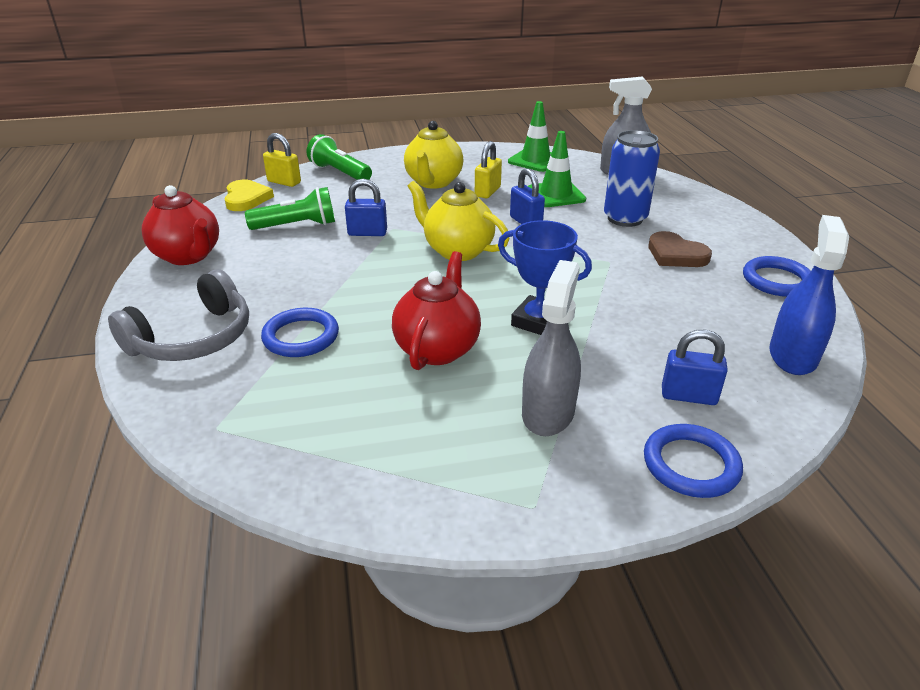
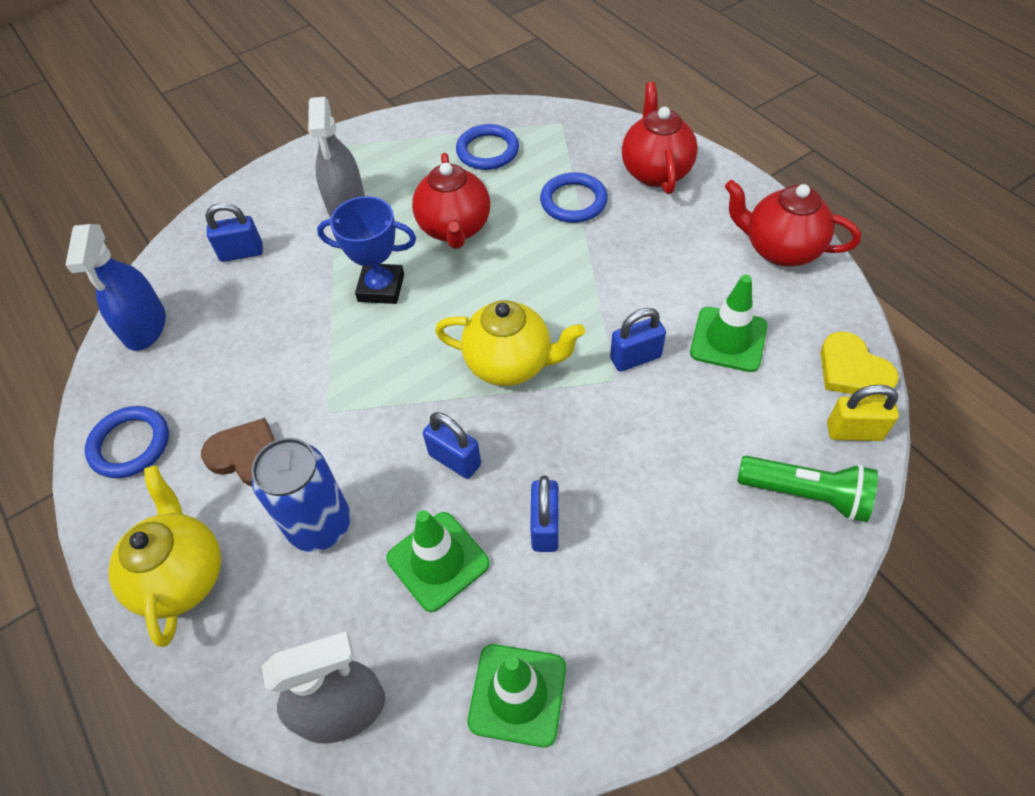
camera: 160 degrees right, 20 degrees up
(193, 338) = (655, 171): grey headphones -> red teapot
(297, 226) = (728, 339): green flashlight -> green traffic cone
(433, 182) = (643, 523): yellow teapot -> yellow teapot (182, 576)
(487, 192) = (545, 527): yellow padlock -> blue padlock
(691, 465) = (243, 200): blue ring -> blue ring (487, 151)

